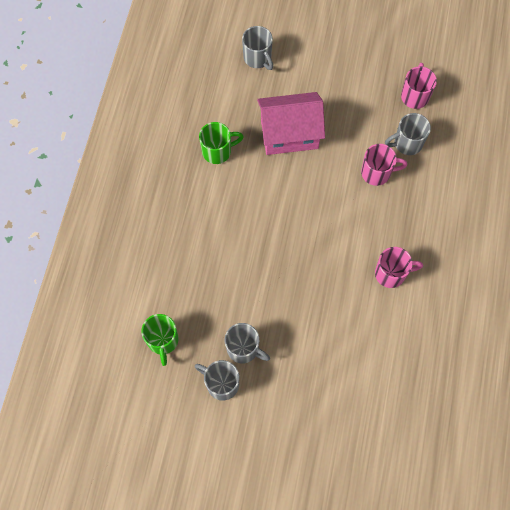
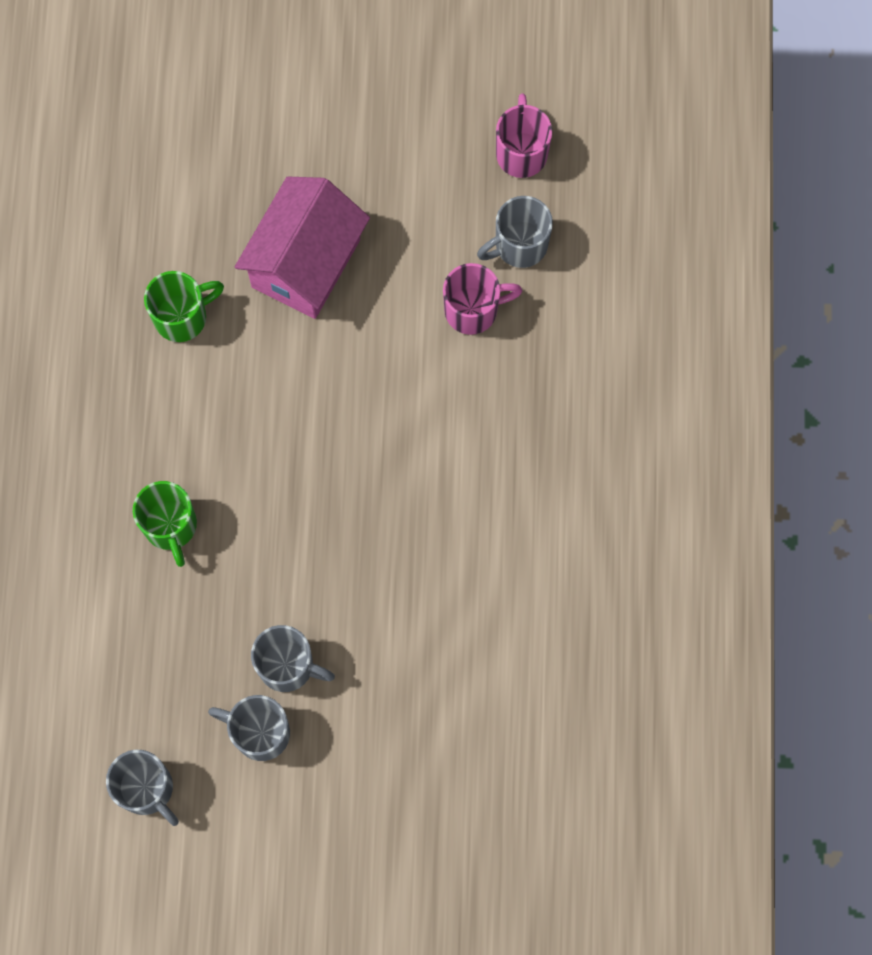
camera: 10 degrees left, 5 degrees up
(163, 341) = (146, 676): green mug -> green mug (170, 526)
(258, 58) = (225, 125): grey mug -> grey mug (147, 789)
(289, 134) = (306, 263): pink house -> pink house turned 45 degrees counterclockwise
(391, 273) = (523, 490): pink mug -> none

